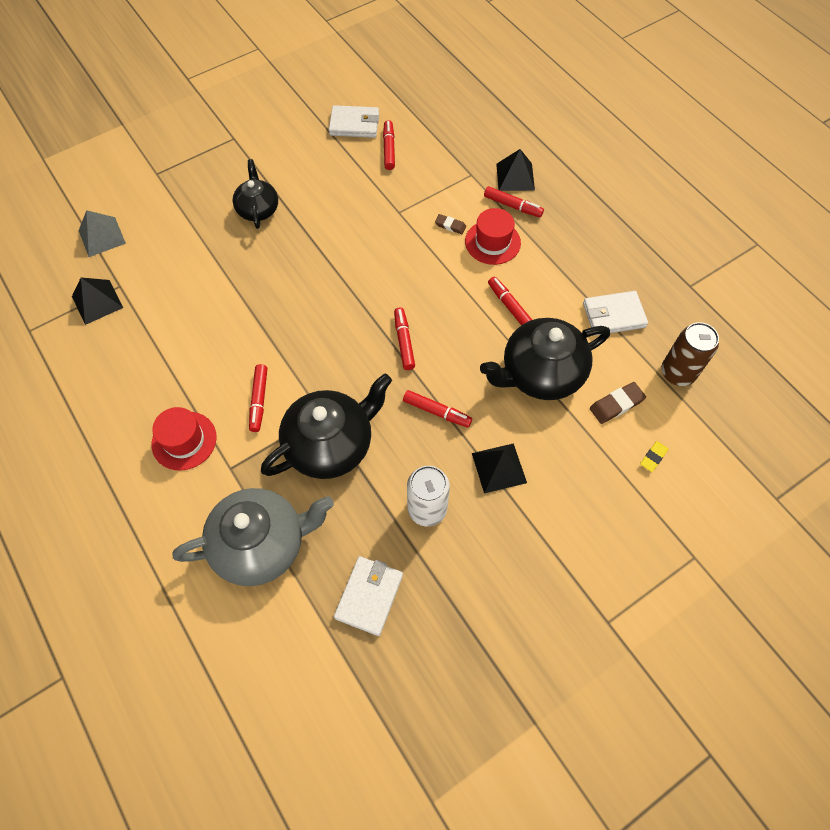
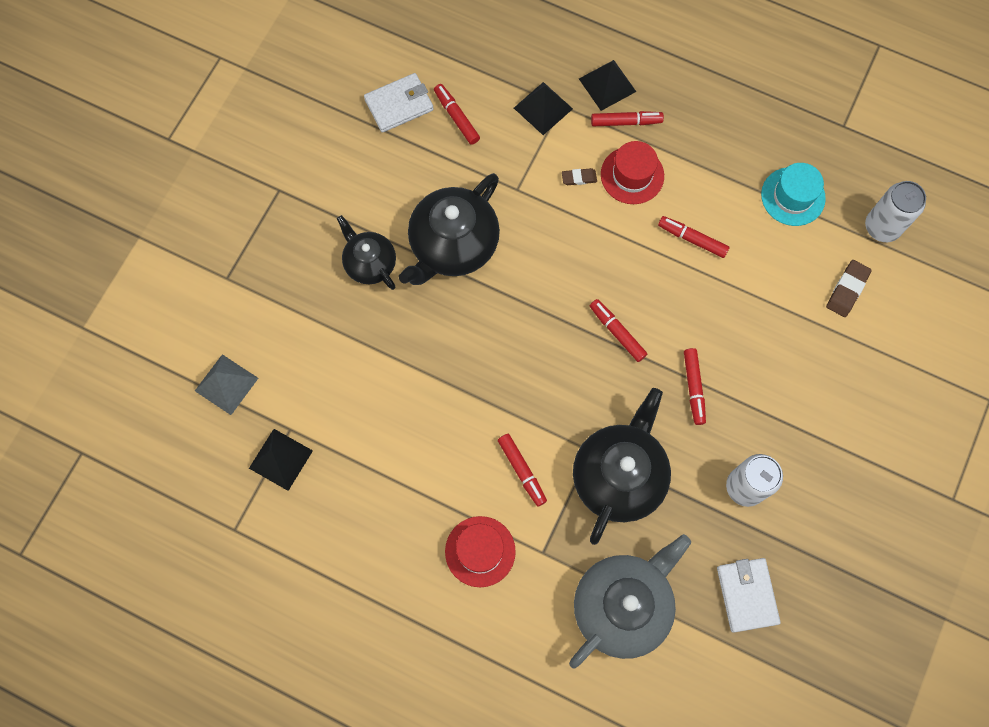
camera: 30 degrees left, 10 degrees up
(437, 411) = (693, 388): red marker -> red marker turned 90 degrees clockwise
(499, 468) = (782, 411): black pyramid -> black pyramid (543, 108)
(540, 373) = (763, 295): black teapot -> black teapot (453, 245)
(613, 315) = (793, 196): white wallet -> turquoise hat
(653, 457) = (907, 325): yellow eraser -> none
(677, 373) = (882, 227): brown can -> white can

